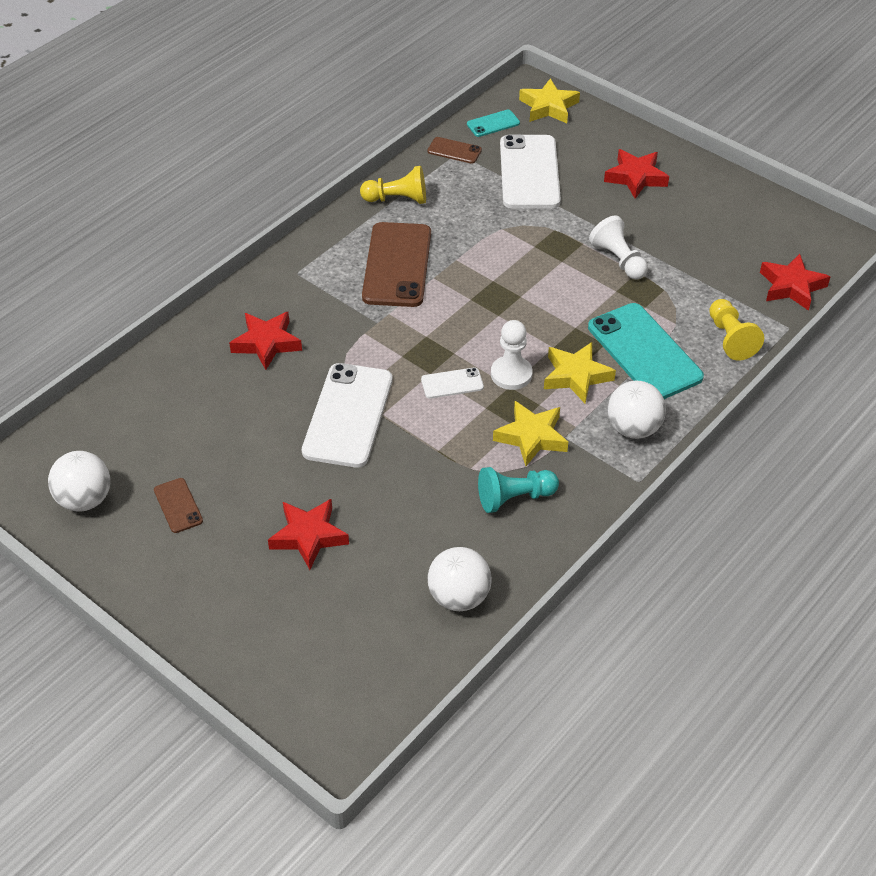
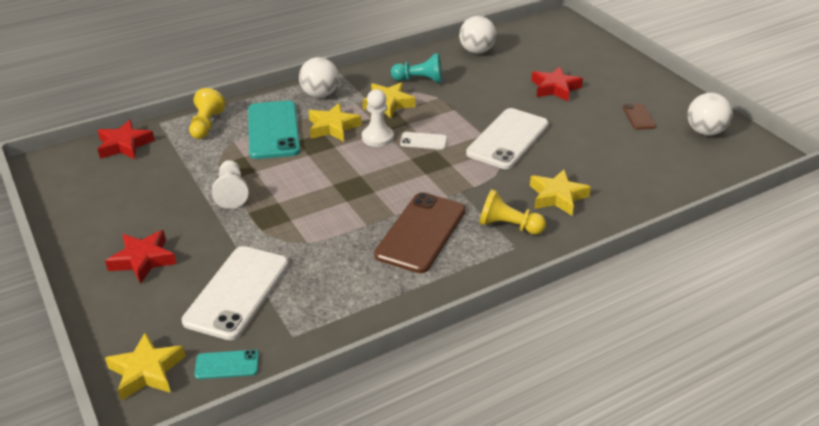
camera: 160 degrees left, 10 degrees down
(266, 343) = (557, 196): red star -> yellow star
(397, 199) = (387, 297): yellow pawn -> yellow pawn (508, 226)
(454, 151) = (294, 339): brown phone -> none

